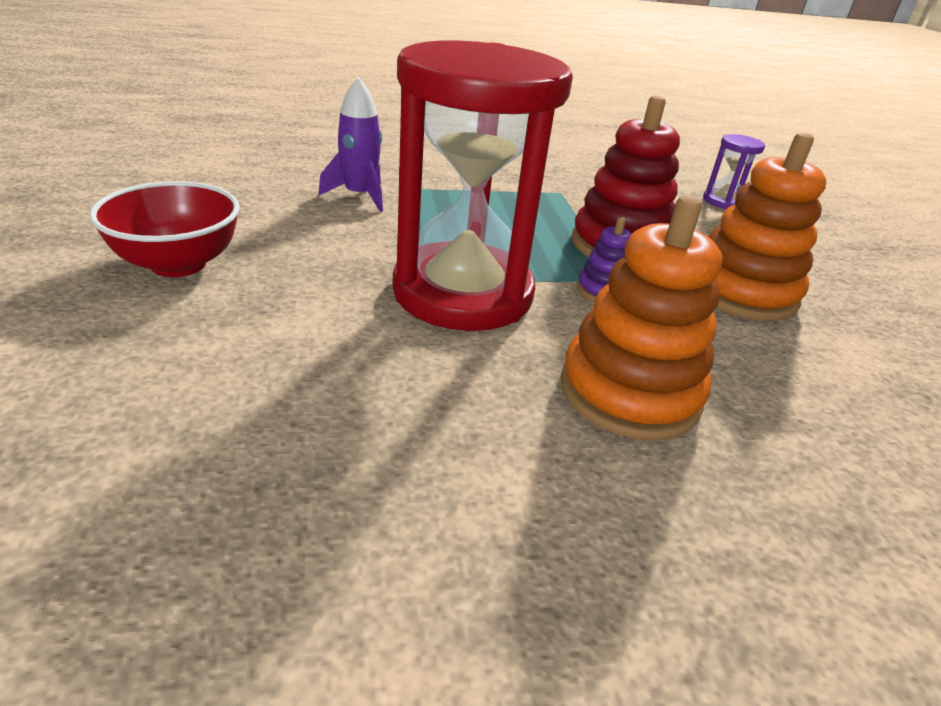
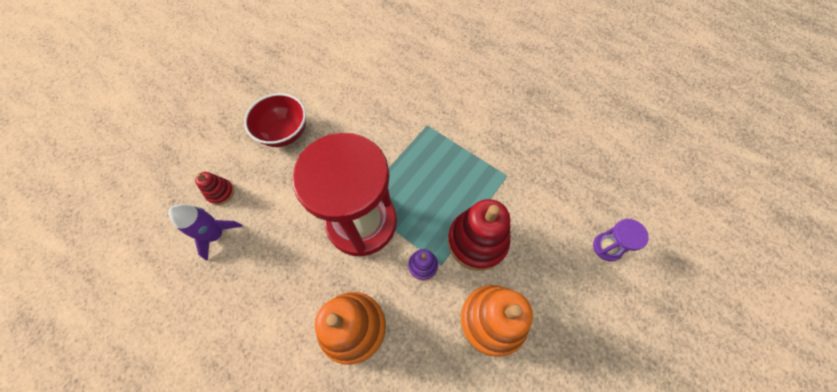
camera: 50 degrees right, 30 degrees up
(127, 381) = (220, 192): none -> red stacking toy
(359, 196) = (397, 120): purple rocket -> purple rocket (216, 234)

